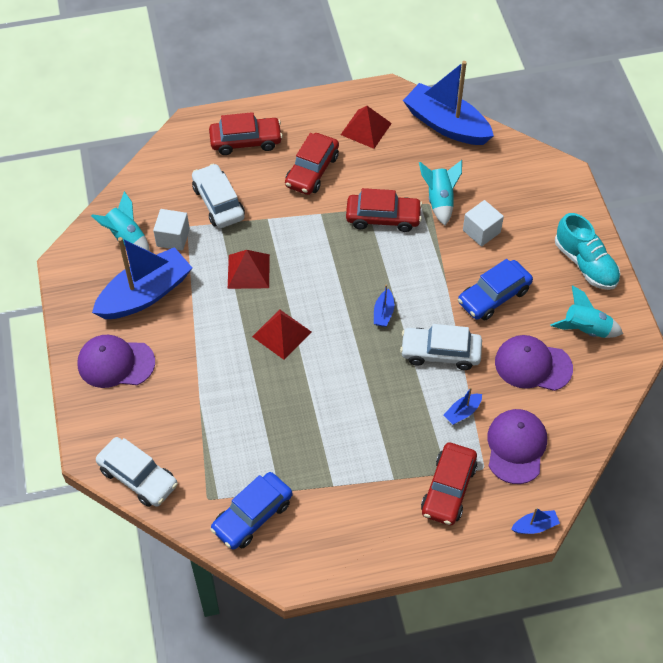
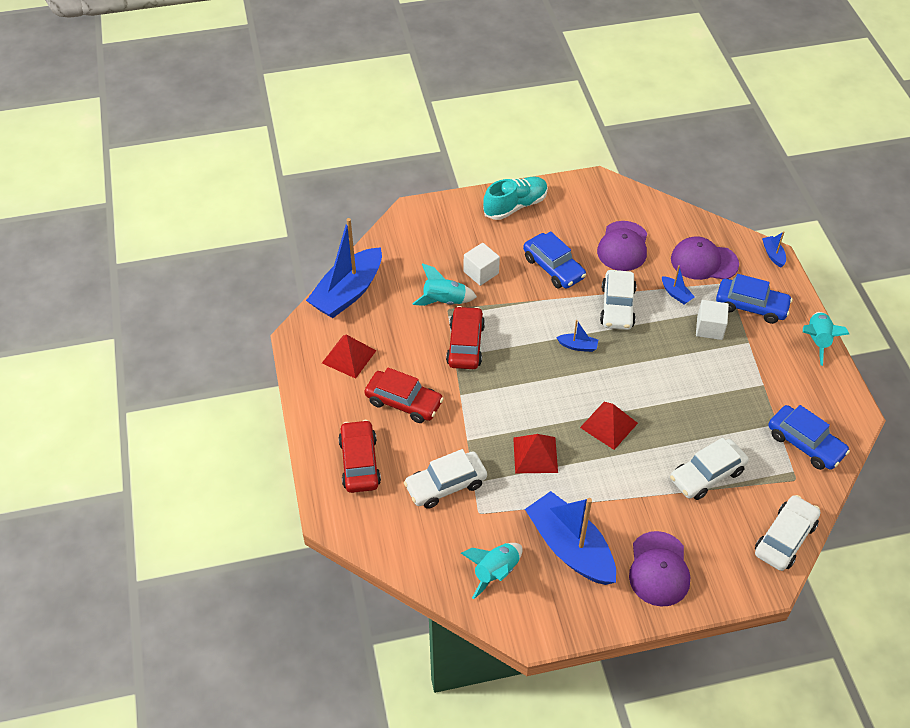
camera: 90 degrees left, 5 degrees down
(173, 238) = (494, 526): white cube -> white cube (709, 328)
(217, 415) = (707, 475): none -> white car
(448, 489) = (751, 306): red car -> blue car
(585, 329) = (583, 211): turquoise rocket -> turquoise rocket (817, 341)

